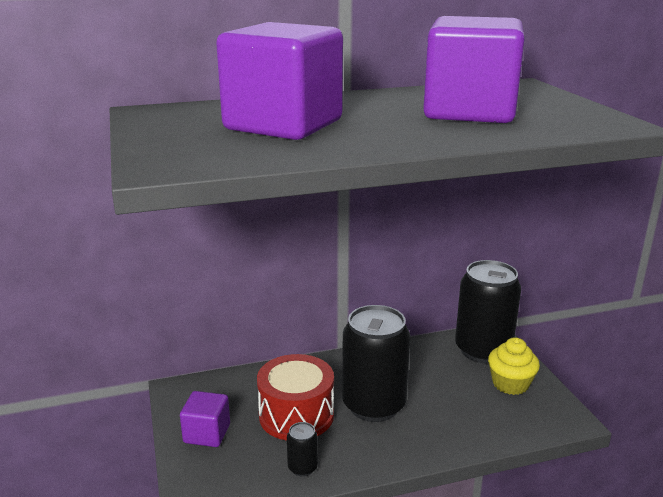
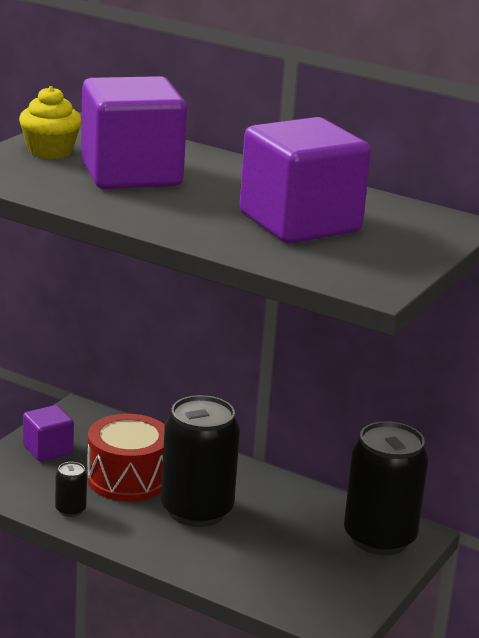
camera: 45 degrees right, 0 degrees up
(510, 384) = (344, 573): yellow cupcake -> yellow cupcake (50, 151)

